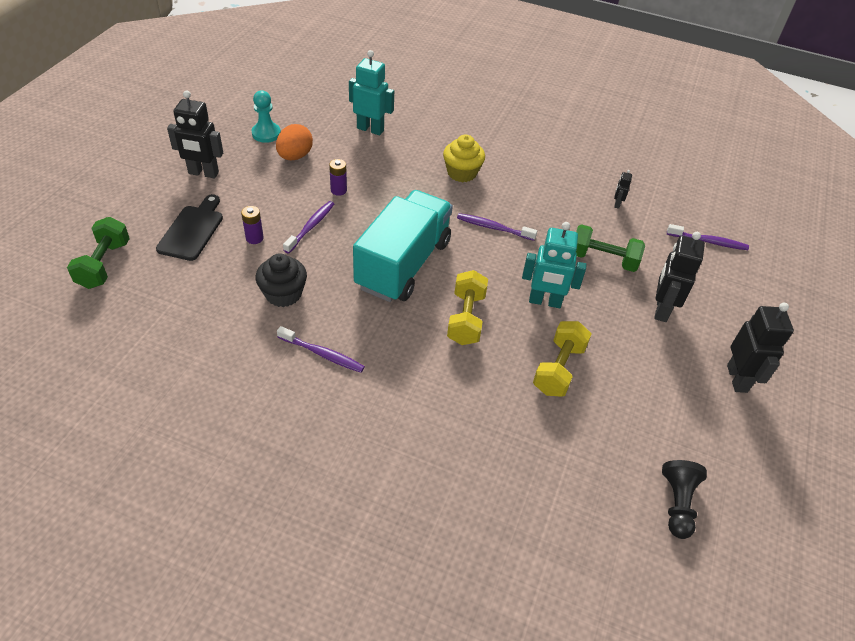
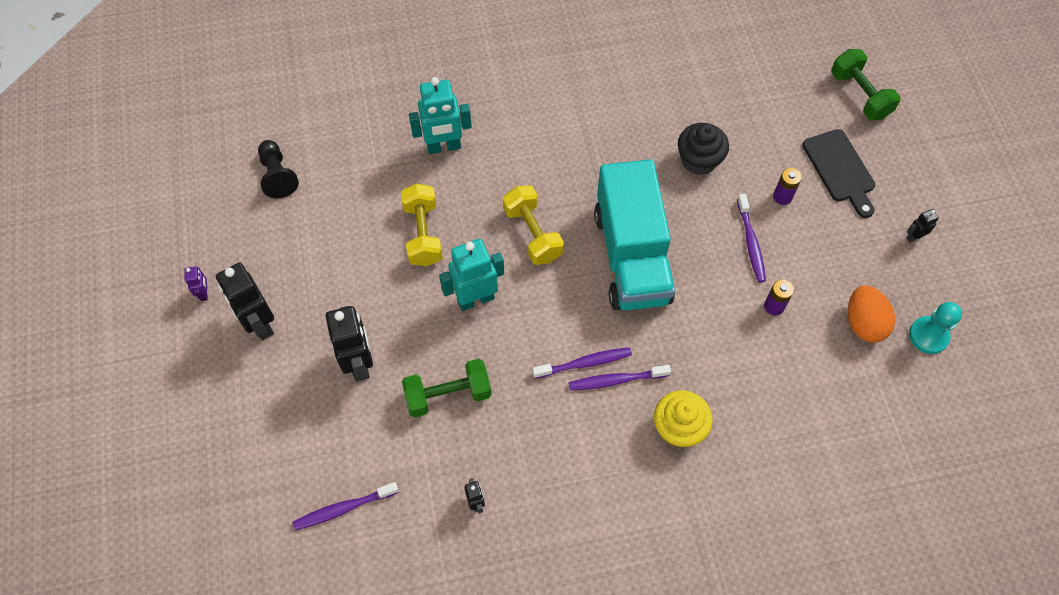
camera: 150 degrees right, 15 degrees up
(203, 173) = (914, 237): black robot -> black robot, size x0.46
(322, 354) = (617, 130): purple toothbrush -> purple toothbrush (616, 380)
(370, 129) = (837, 429): turquoise robot -> turquoise robot (444, 147)
(784, 430) = (204, 293): none -> purple robot

